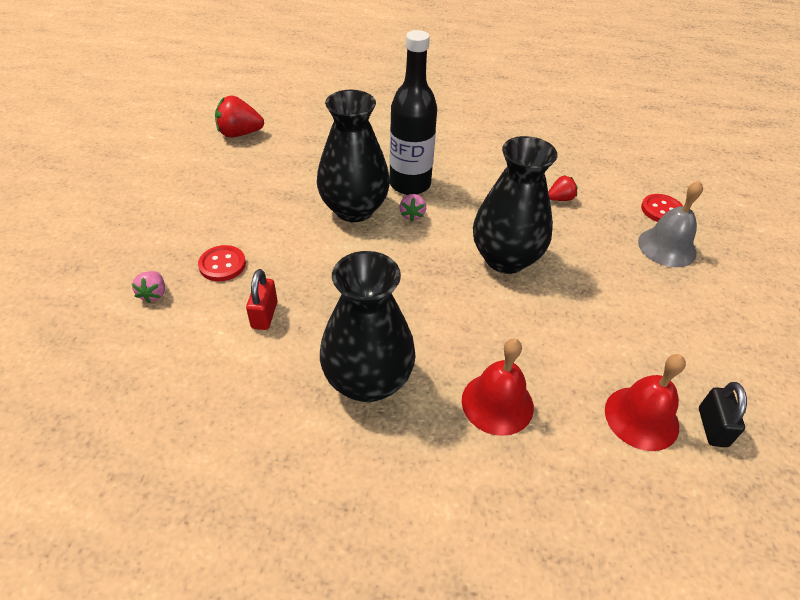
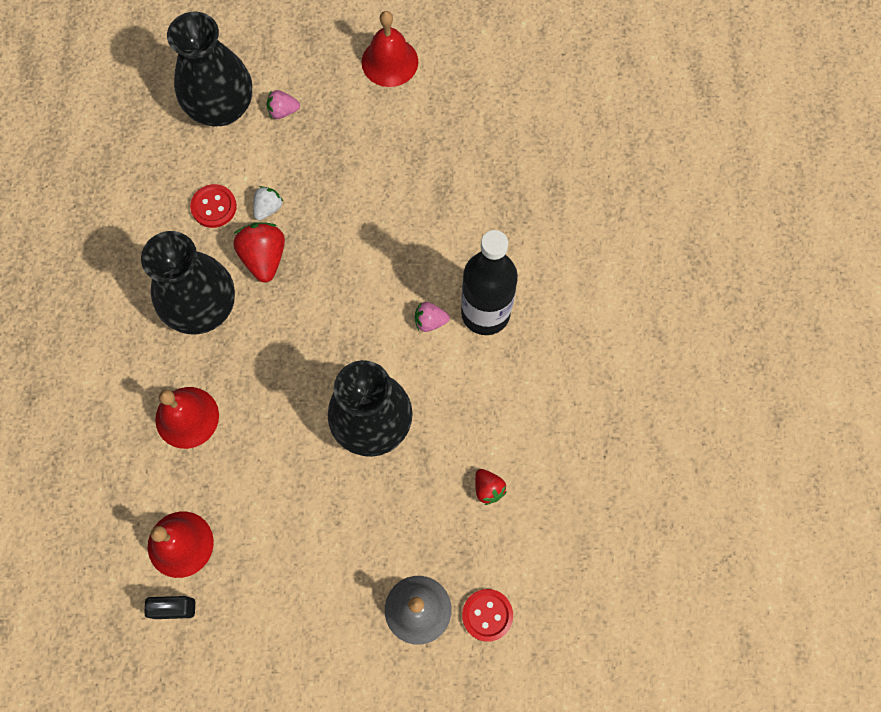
camera: 85 degrees right, 25 degrees up
(140, 213) = (389, 62): none -> red bell
(222, 265) = (327, 155): red button -> red button (214, 207)
(239, 134) = (548, 111): red strawberry -> red strawberry (264, 257)
(264, 315) = (268, 208): red padlock -> white strawberry
(354, 209) = (429, 260): black vase -> black vase (221, 107)

